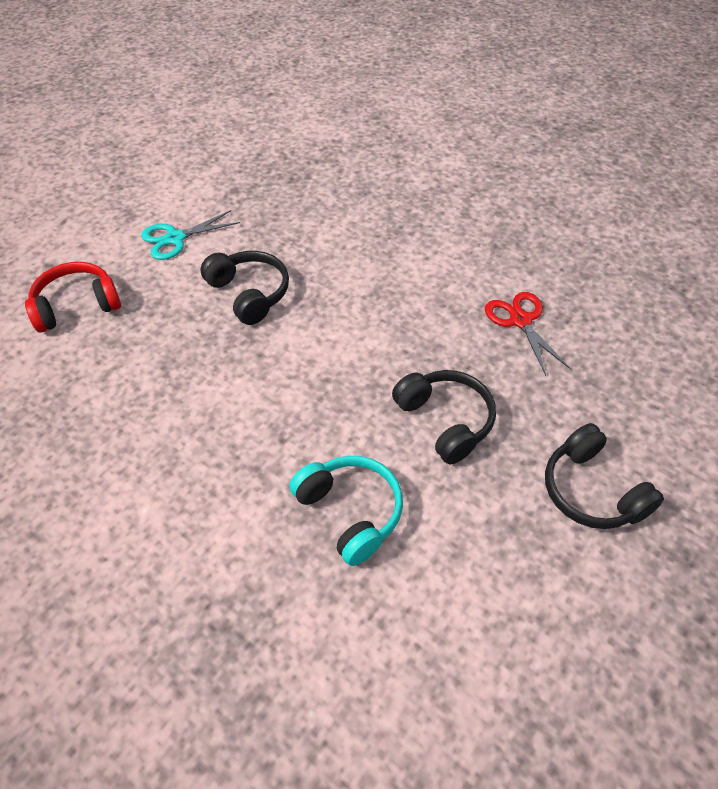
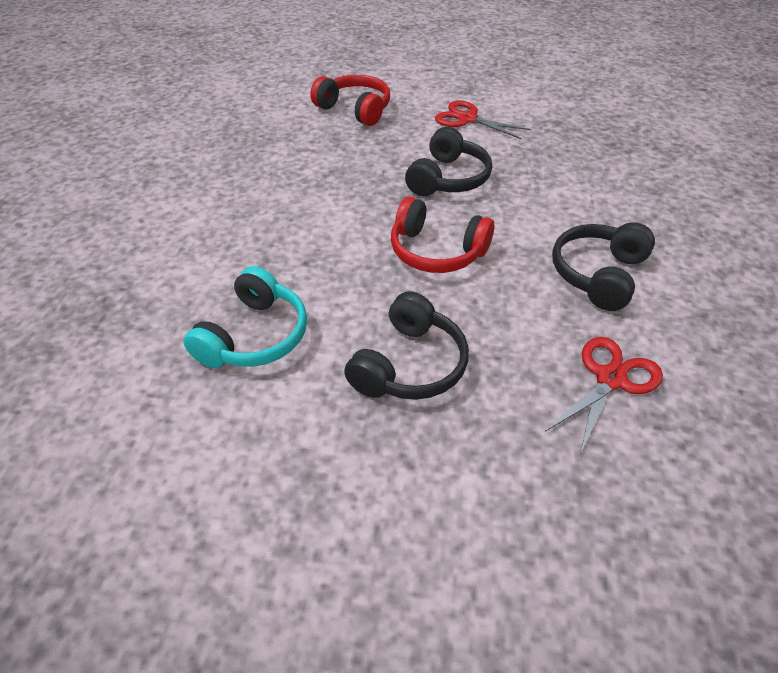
camera: 60 degrees right, 5 degrees down
(175, 238) = (467, 119): turquoise scissors -> red scissors
(335, 346) = (436, 251): none -> red headphones
(591, 491) = (407, 543): black headphones -> black headphones (598, 274)

